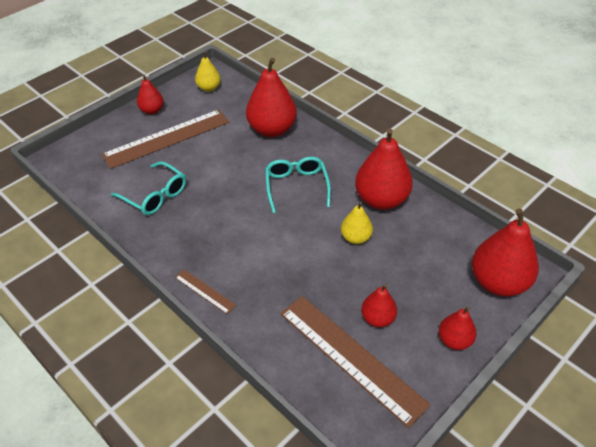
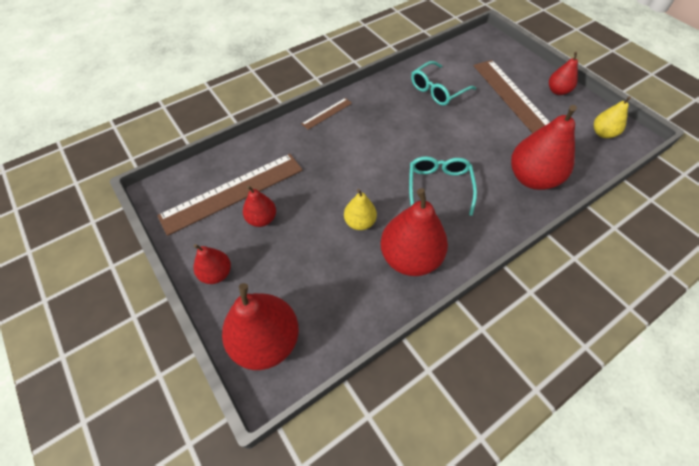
camera: 100 degrees right, 10 degrees up
(296, 186) = (439, 186): turquoise glasses -> turquoise glasses turned 90 degrees counterclockwise

